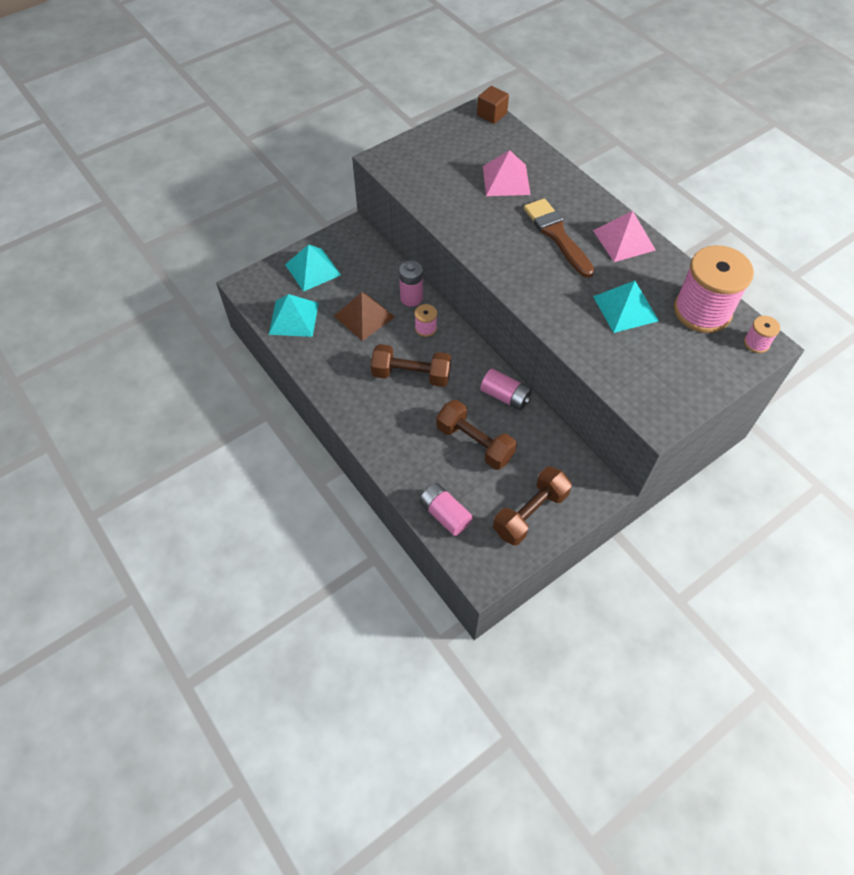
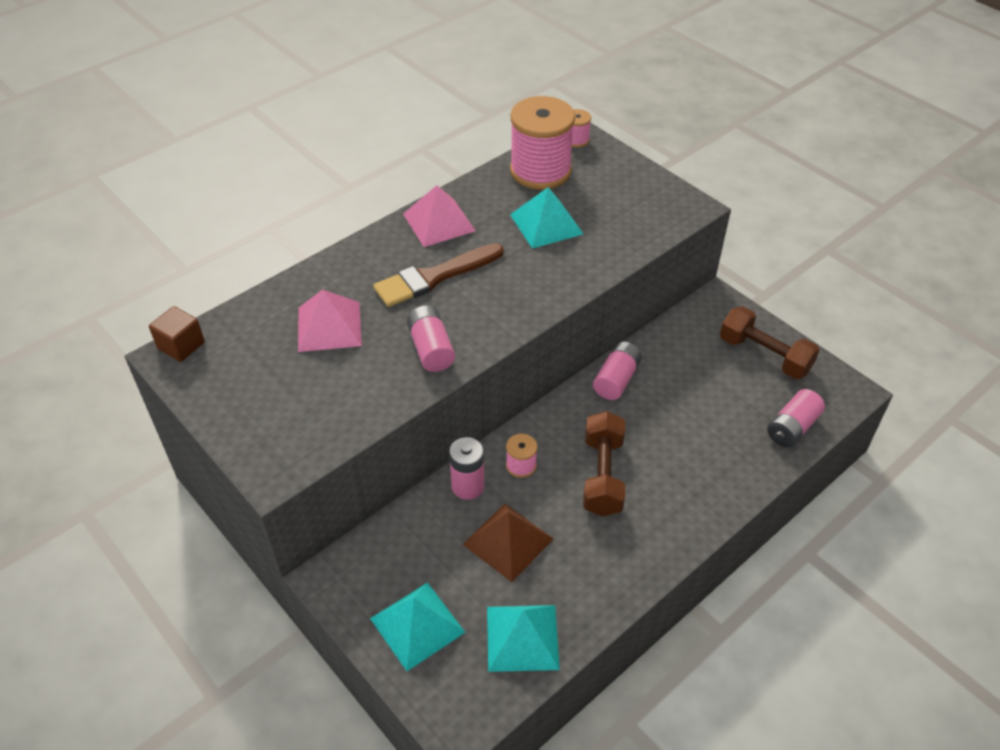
camera: 95 degrees left, 10 degrees down
(474, 443) = (689, 405): brown dumbbell -> none
(480, 231) = (431, 349): none -> pink battery

